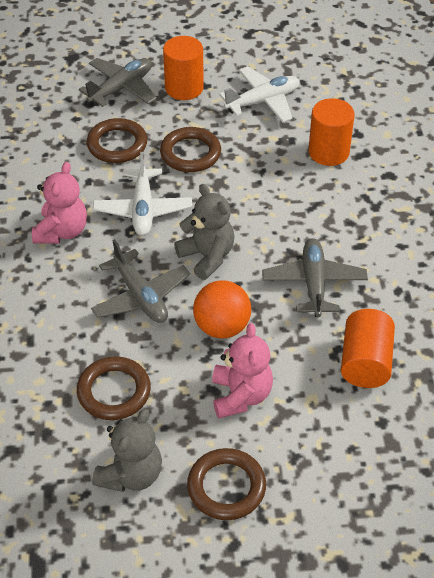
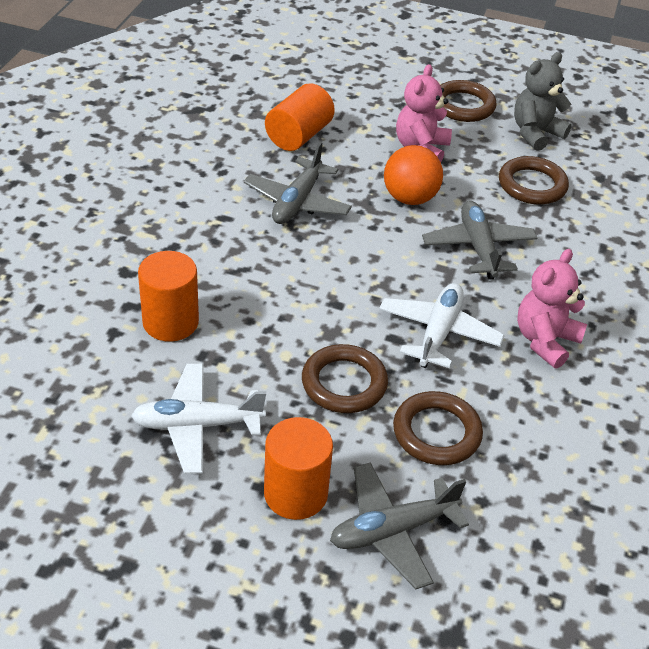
camera: 160 degrees left, 5 degrees down
(207, 256) = (390, 260): grey teddy bear -> none

